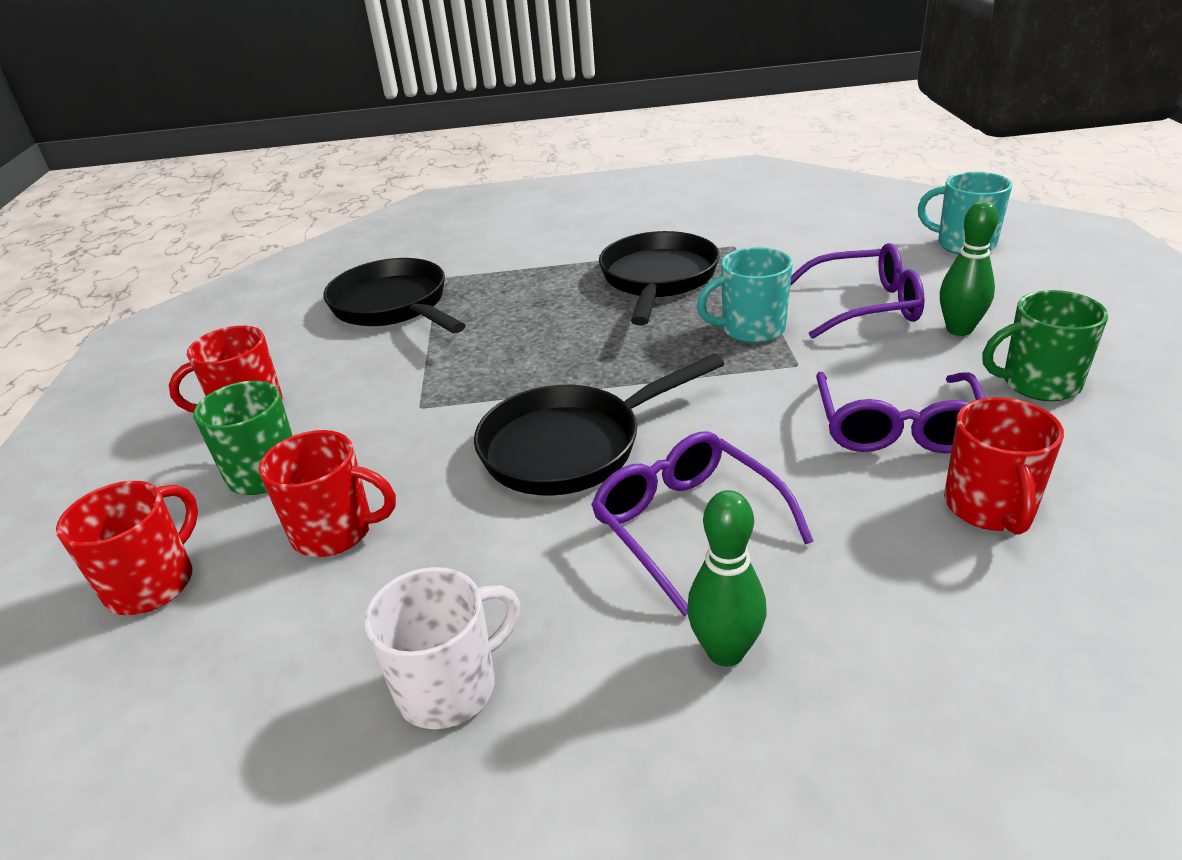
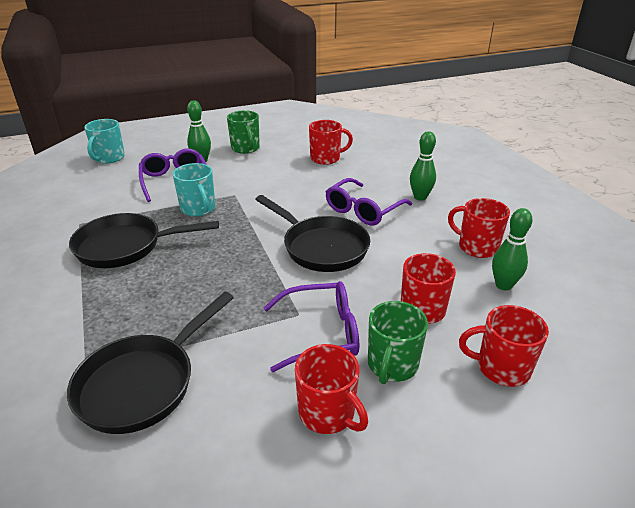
camera: 110 degrees left, 0 degrees up
(302, 677) = (503, 285): none -> green bowling pin
(449, 686) = (476, 247): white mug -> red mug
(897, 427) = (282, 173): purple glasses -> purple glasses (321, 333)

